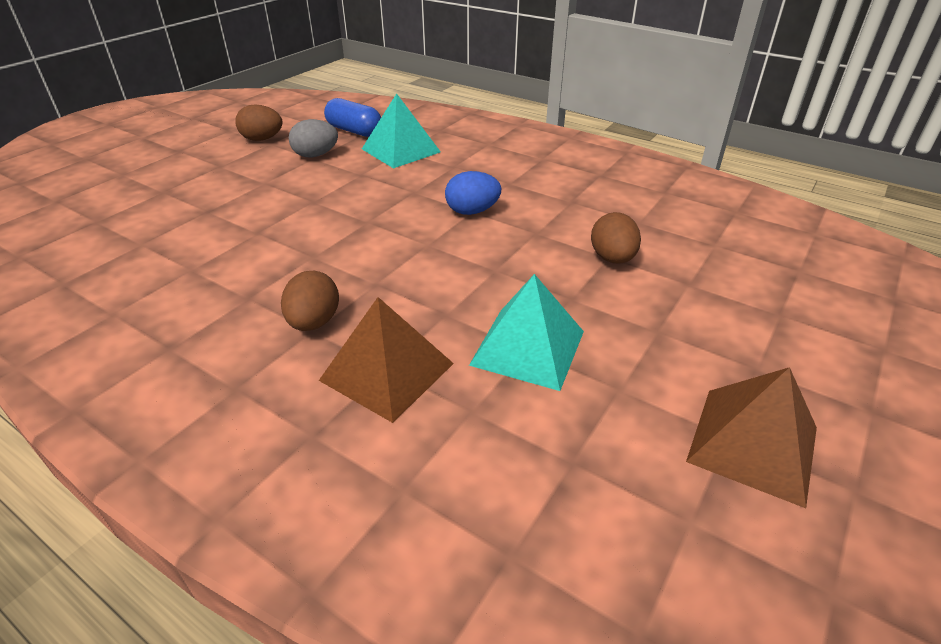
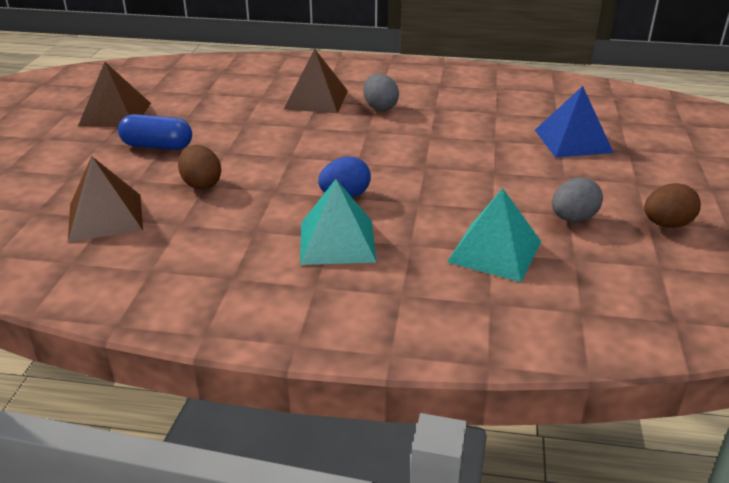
camera: 155 degrees right, 5 degrees down
(189, 211) = (572, 141): none -> blue pyramid
(314, 322) = (380, 107): brown egg -> grey egg
(354, 131) = (592, 268): blue capsule -> blue capsule (157, 146)
(528, 348) = (244, 123): turquoise pyramid -> turquoise pyramid (337, 241)
(717, 245) = (105, 217): none -> brown pyramid

